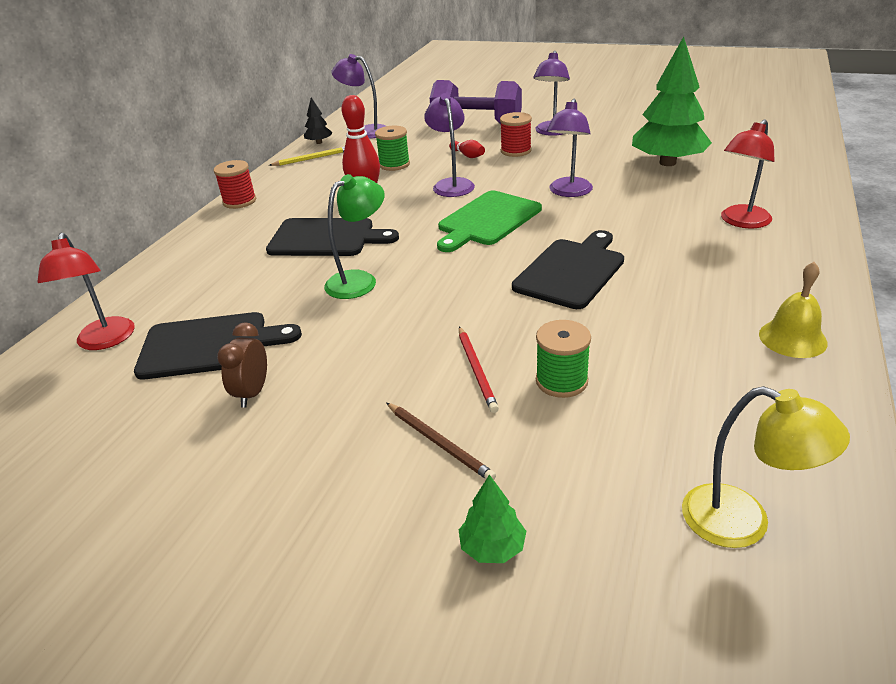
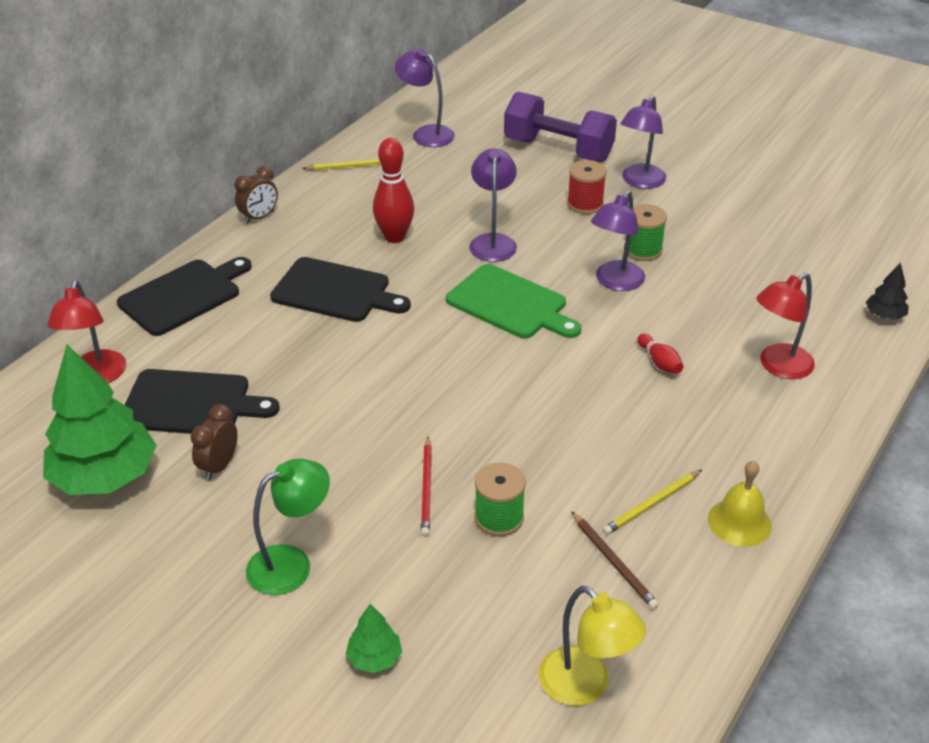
camera: 10 degrees right, 5 degrees up
(239, 201) = (259, 217): red spool -> brown clock
(319, 142) = (368, 141): black tree -> black tree (884, 315)
(359, 280) = (352, 356): green lamp -> green lamp (291, 564)
(394, 164) = (441, 196): green spool -> green spool (643, 250)
(439, 443) = (366, 555): brown pencil -> brown pencil (613, 562)
(467, 155) = (527, 200): red bowling pin -> red bowling pin (659, 362)
(487, 220) = (510, 304): green cutting board -> green cutting board turned 105 degrees counterclockwise
(571, 271) = (567, 392): black cutting board -> black cutting board (183, 295)
(667, 163) = (747, 261): green tree -> green tree (105, 477)
(702, 340) = (651, 504): none -> yellow pencil

